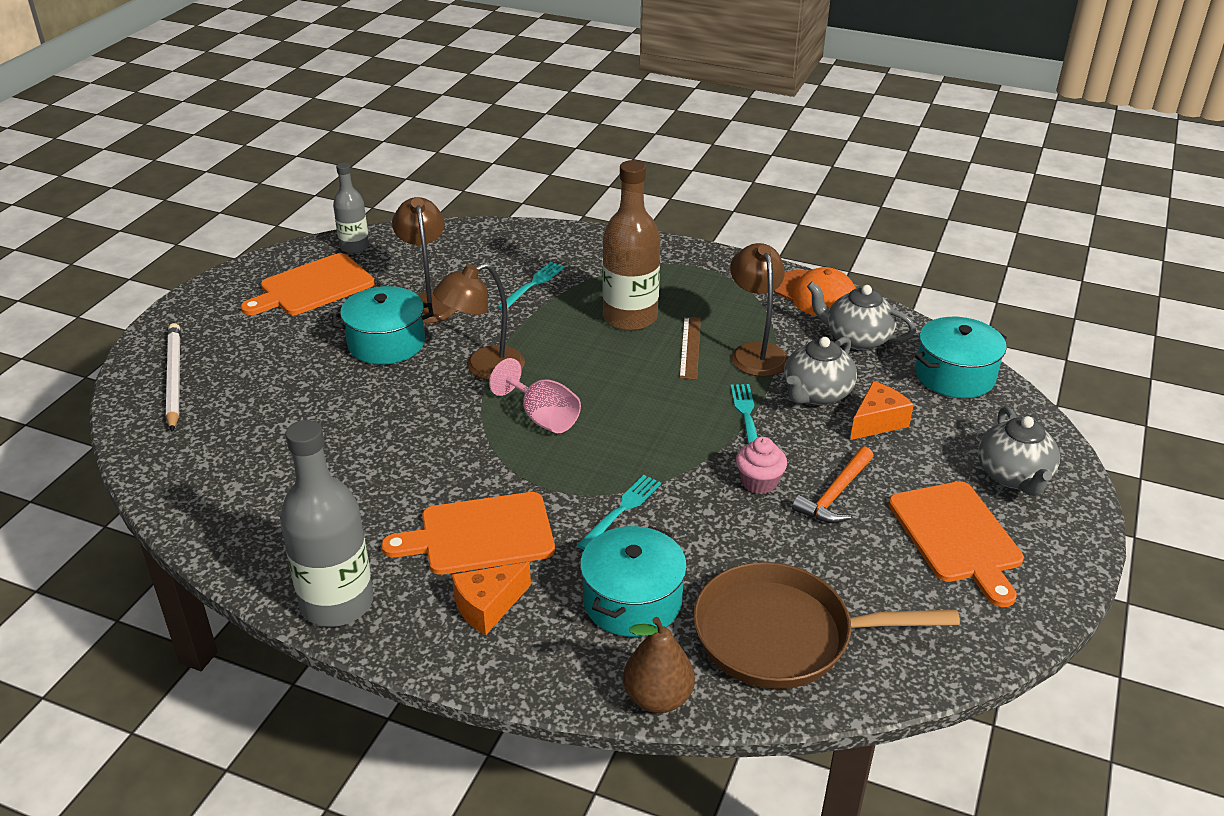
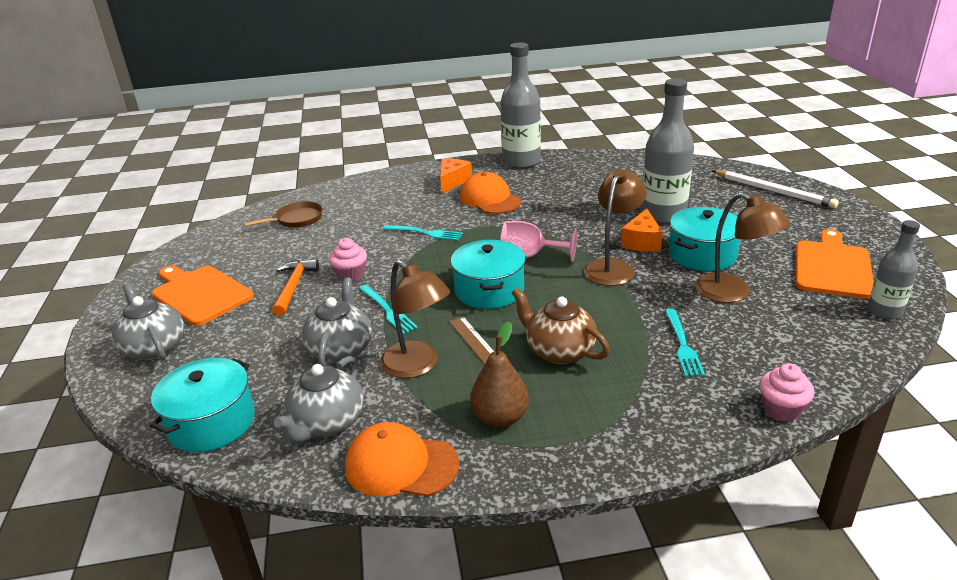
camera: 150 degrees right, 5 degrees down
(335, 404) = (663, 215): none -> grey bottle
(480, 535) = (490, 199): orange cutting board -> orange cap
(535, 231) = (781, 409): none -> pink cupcake
(622, 509) = (426, 233): turquoise fork -> turquoise fork turned 75 degrees counterclockwise
(630, 317) = (559, 351): brown bottle -> brown teapot
(632, 601) = (384, 205): turquoise pot -> turquoise pot (489, 290)
(658, 698) = (345, 185): brown pear -> brown pear (500, 418)
(783, 635) = (296, 219): brown pan -> brown pan, size x0.53
(856, 339) = (327, 423): grey teapot -> grey teapot turned 120 degrees clockwise
(877, 422) = (278, 347): orange cheese -> orange cheese (642, 242)

